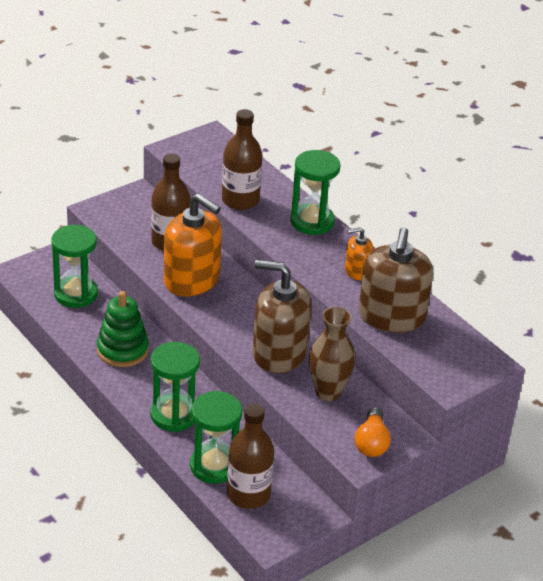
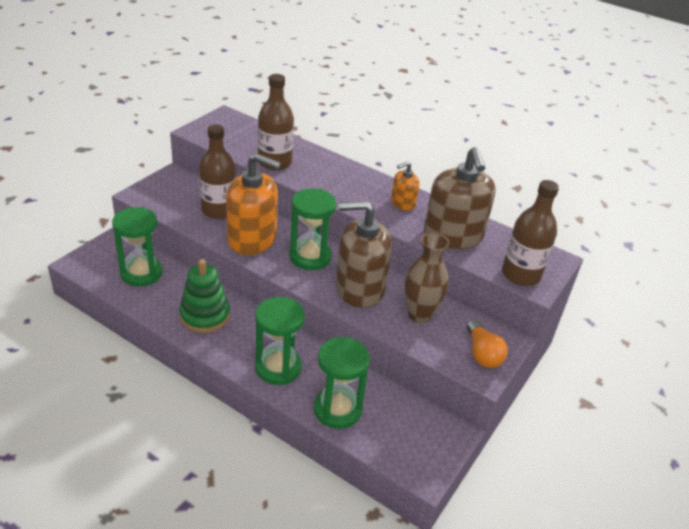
camera: 20 degrees left, 0 degrees up
(248, 494) = (382, 430): brown bottle -> brown bottle (521, 275)
(312, 222) = (343, 170): green hourglass -> green hourglass (310, 257)

